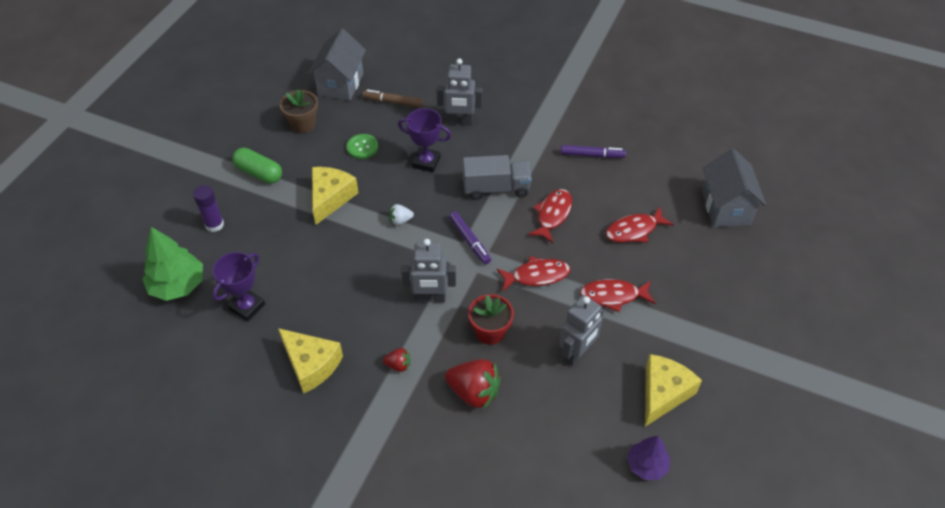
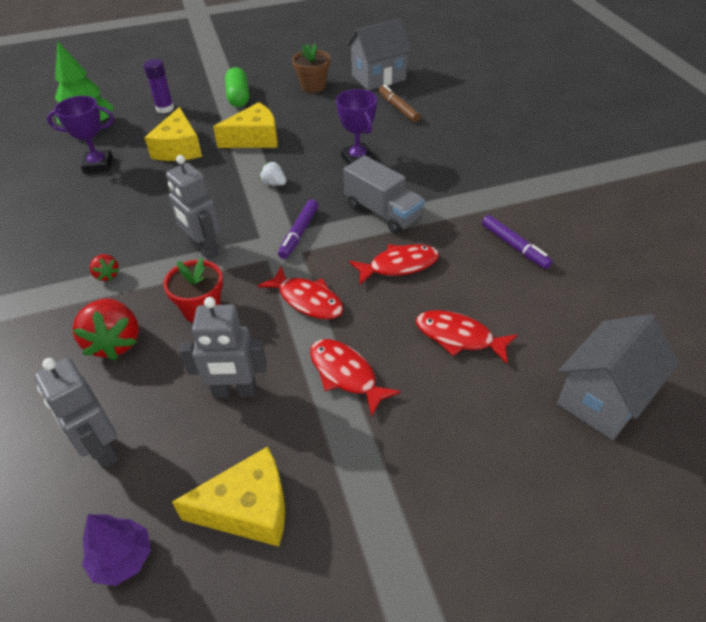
camera: 50 degrees right, 5 degrees down
(311, 364) = (65, 227): yellow cheese -> yellow cheese (179, 148)
(362, 147) = (328, 122): green button -> none
(460, 122) = (430, 149): grey robot -> grey robot (101, 449)

